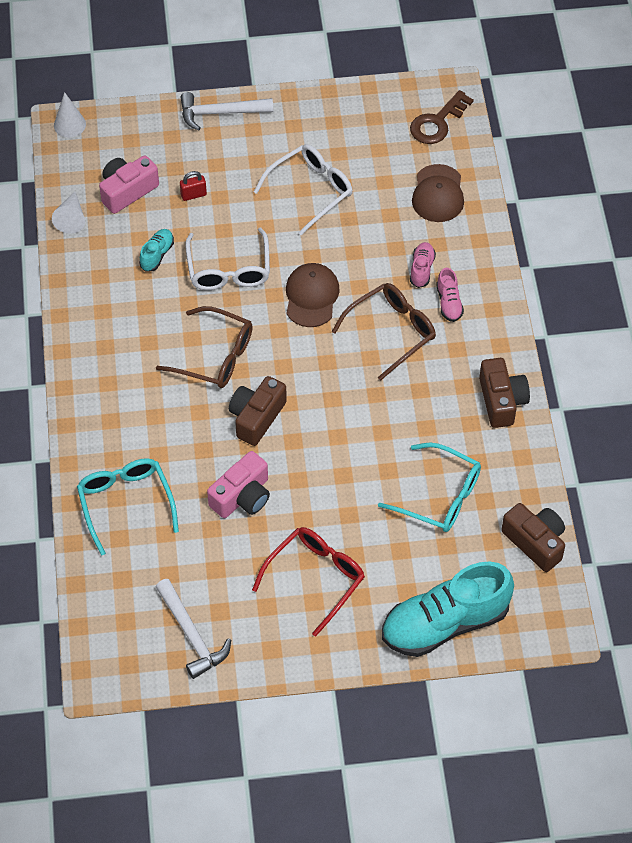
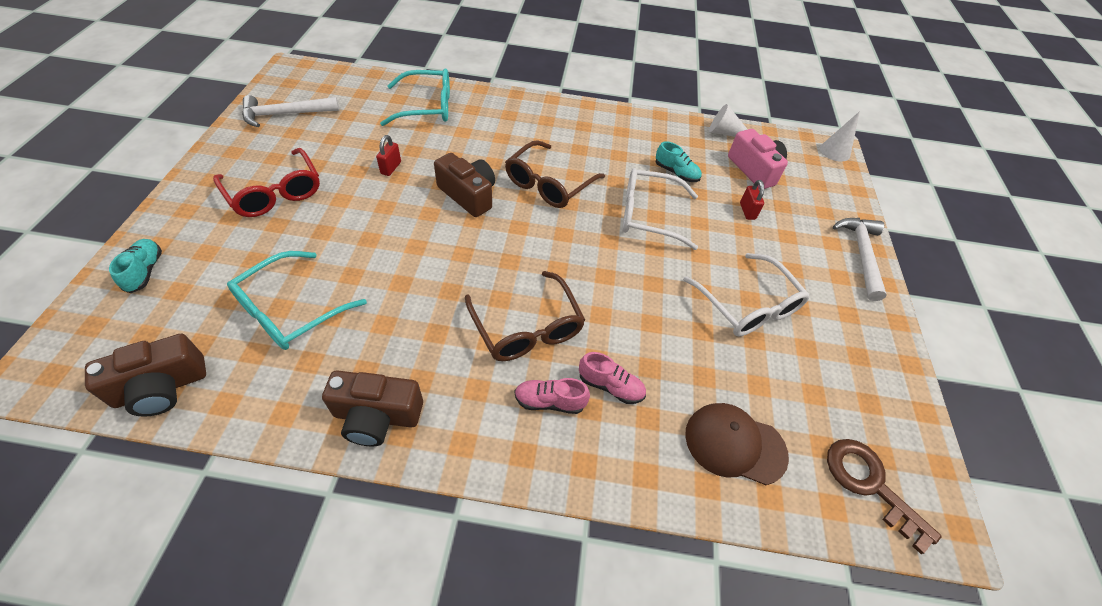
camera: 100 degrees right, 5 degrees down
(242, 496) = (391, 168): pink camera -> red padlock
(311, 296) = (598, 269): brown cap -> none
(445, 623) = (145, 271): turquoise shoe -> turquoise shoe, size x0.43

